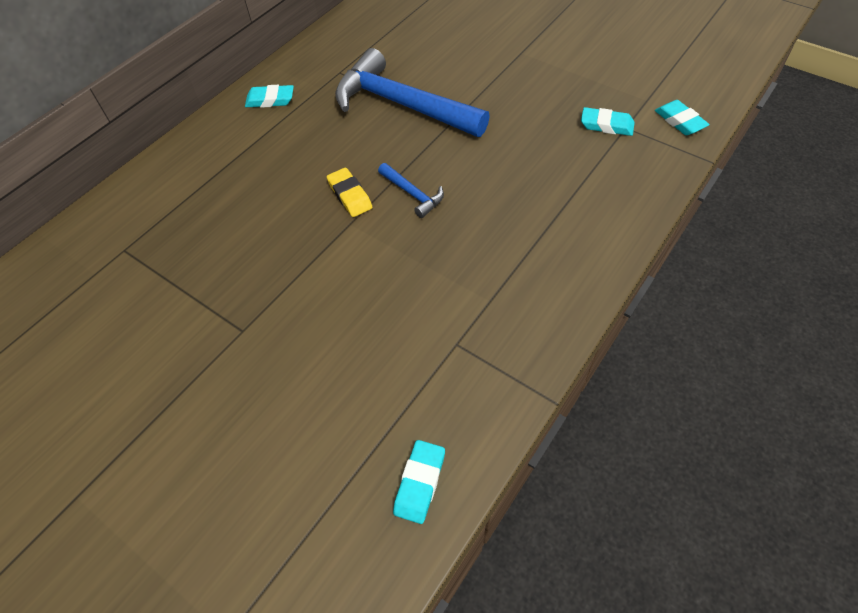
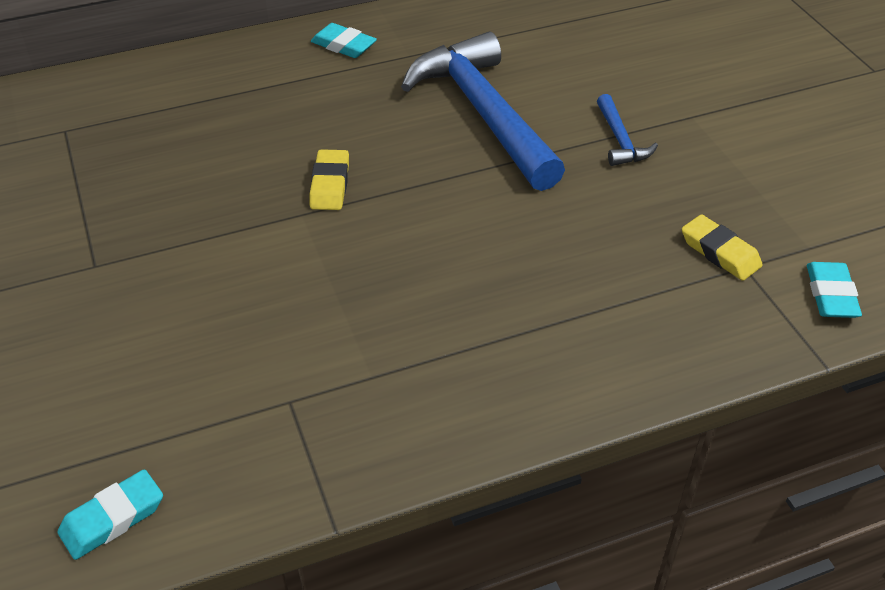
camera: 30 degrees right, 10 degrees down
(413, 194) = (400, 217): blue hammer -> blue hammer (620, 140)
(606, 125) = (720, 252): turquoise eraser -> yellow eraser

